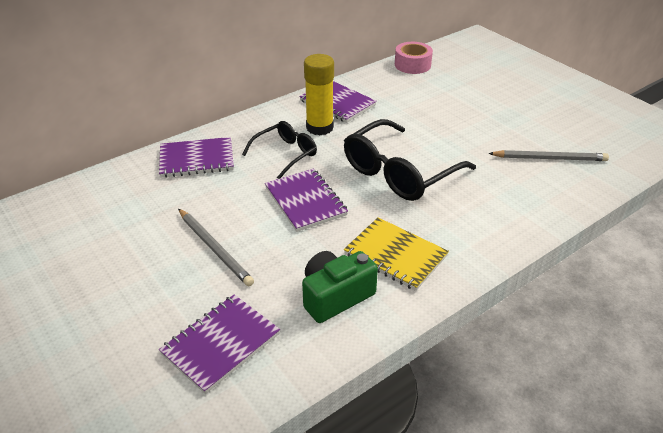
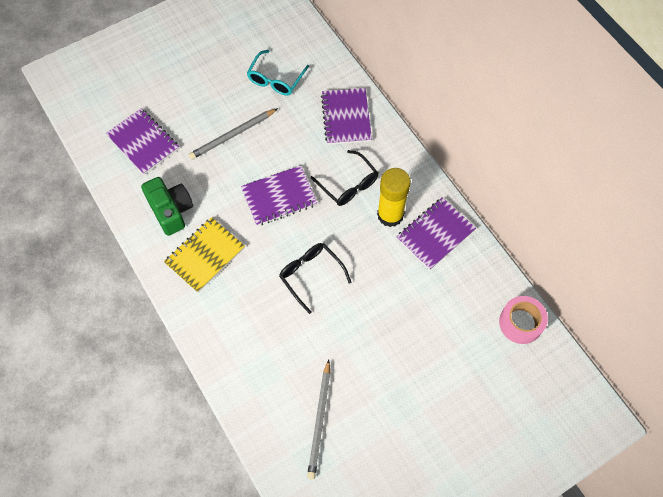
camera: 95 degrees right, 25 degrees up
(129, 217) = (276, 79): none -> turquoise glasses
(399, 172) = (311, 275): black glasses -> black glasses, size x0.58

